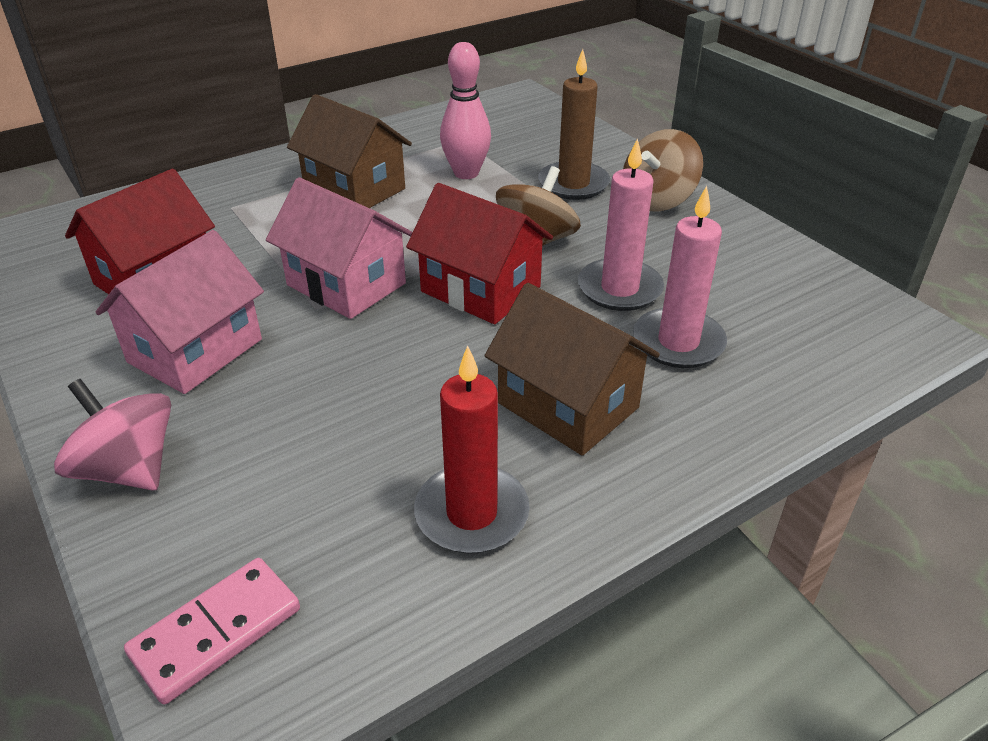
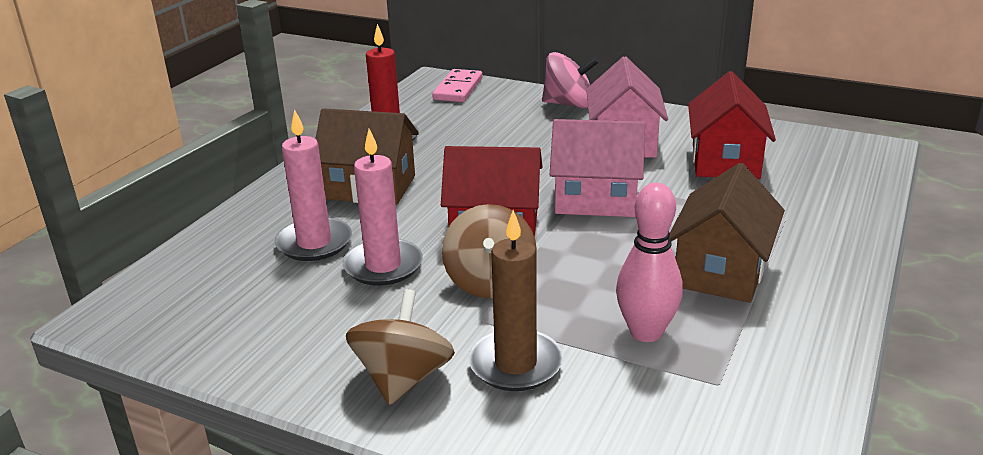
camera: 150 degrees right, 10 degrees down
(354, 189) = (721, 271): brown house -> brown house turned 75 degrees counterclockwise

